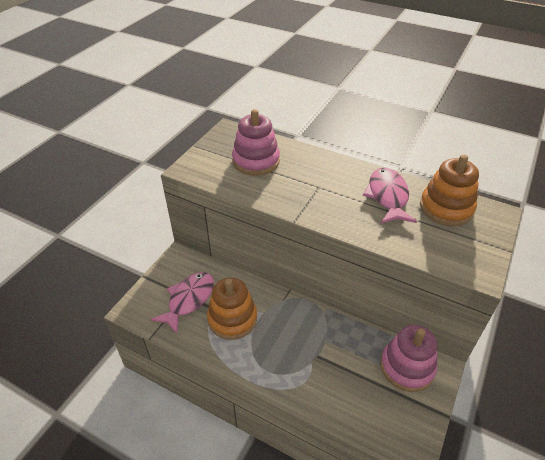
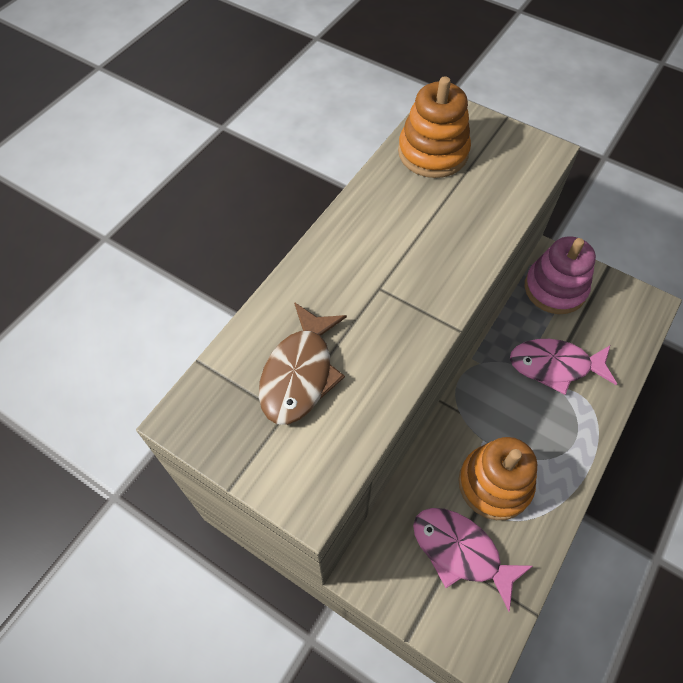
camera: 85 degrees left, 15 degrees up
(256, 161) = (300, 373): pink stacking toy -> brown fish
(388, 196) = (407, 207): pink fish -> pink fish (555, 366)

